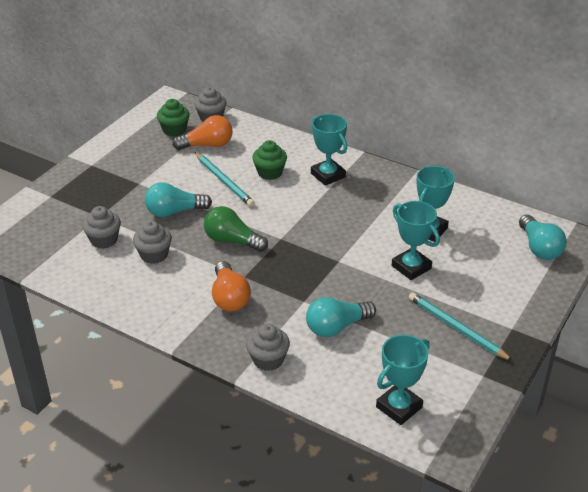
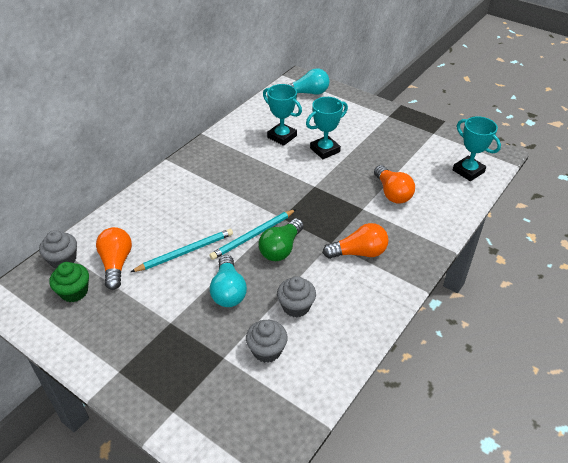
camera: 85 degrees left, 5 degrees up
(268, 360) = (431, 232): grey cupcake -> none
(270, 172) = (180, 219): green cupcake -> none
(328, 175) = (195, 183): turquoise trophy -> none
(336, 327) = (392, 193): turquoise light bulb -> orange light bulb
(457, 328) = (390, 138): turquoise pencil -> turquoise pencil (253, 236)

